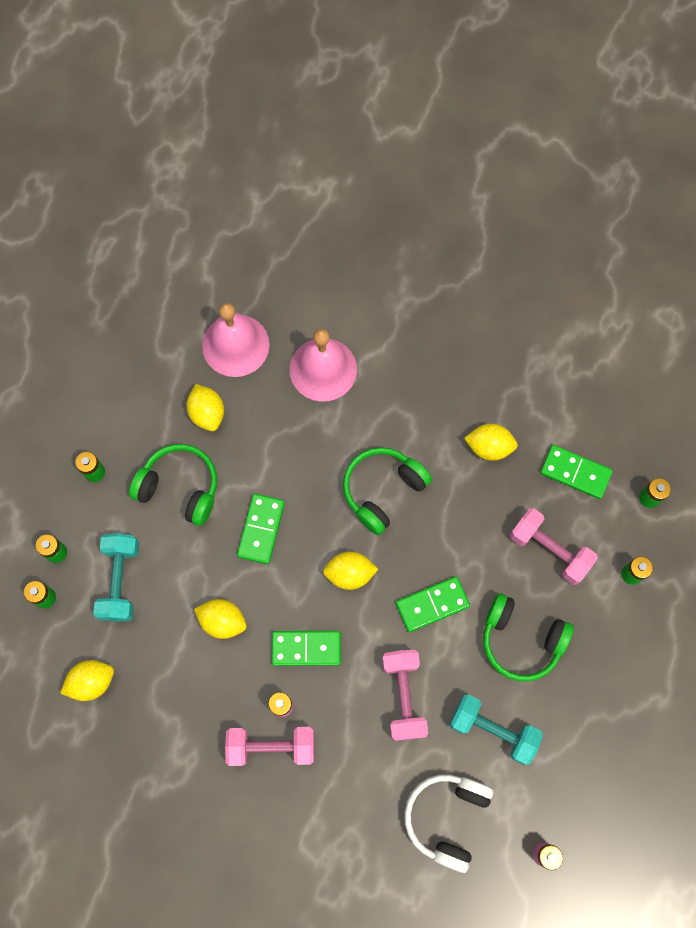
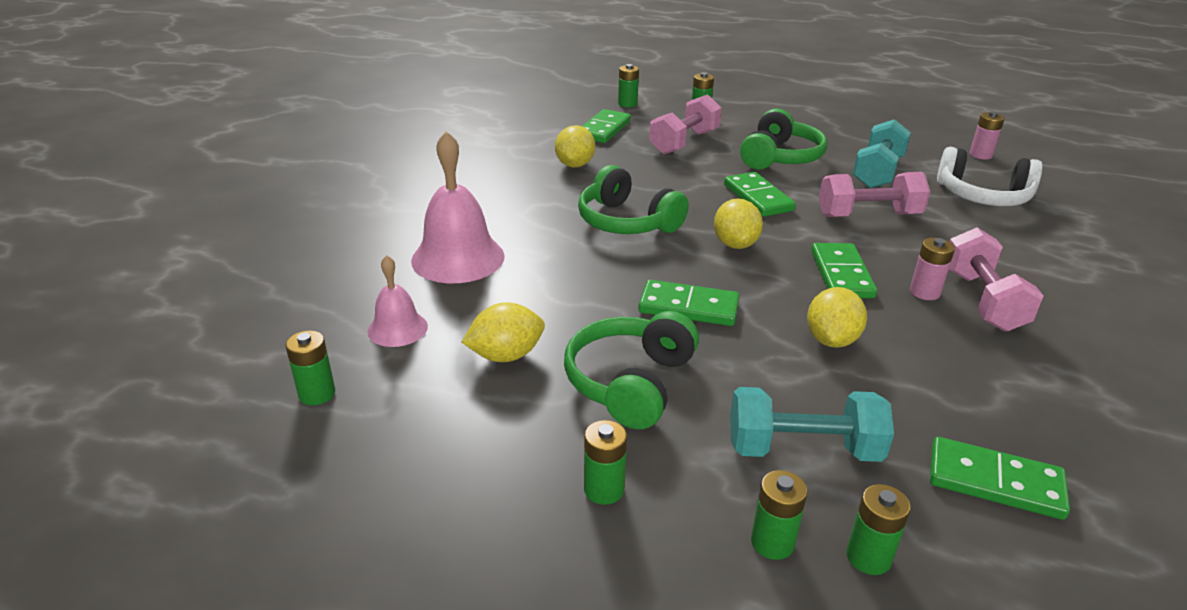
camera: 90 degrees left, 40 degrees down
(92, 682) = (995, 481): yellow lemon -> green domino
(173, 314) = (317, 394): none -> green battery
(235, 345) = (397, 329): pink bell -> pink bell, size x0.56

